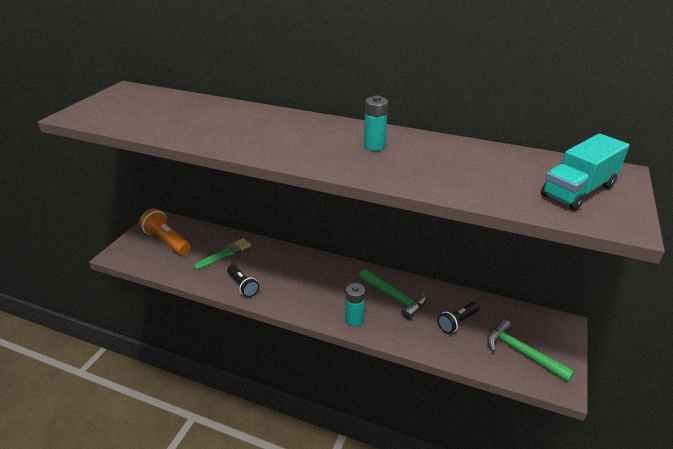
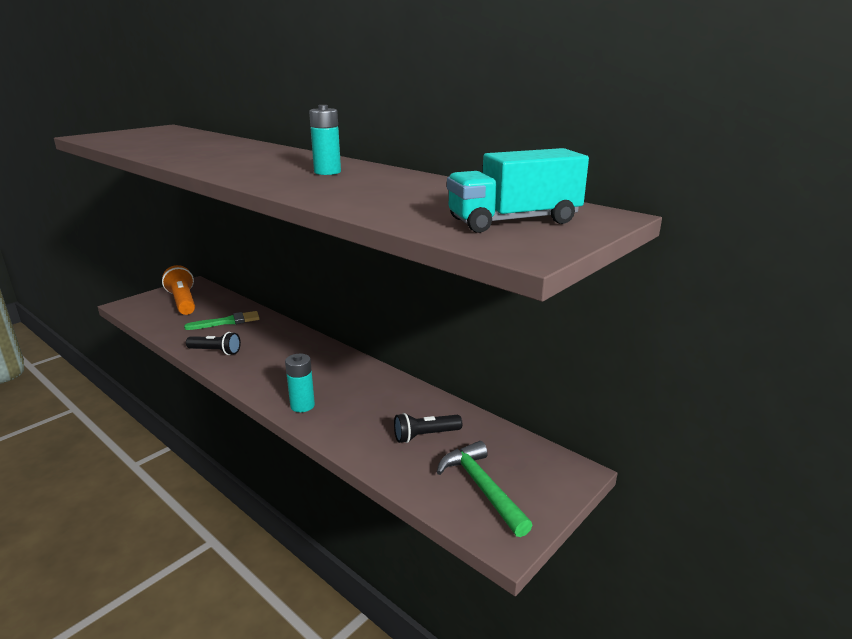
camera: 20 degrees right, 10 degrees down
(243, 286) = (216, 351): black flashlight -> black flashlight turned 60 degrees counterclockwise
(395, 297) = (371, 395): green hammer -> none

